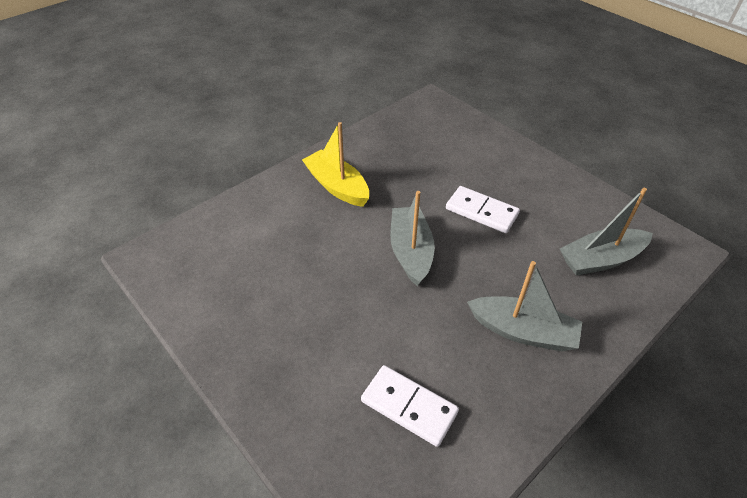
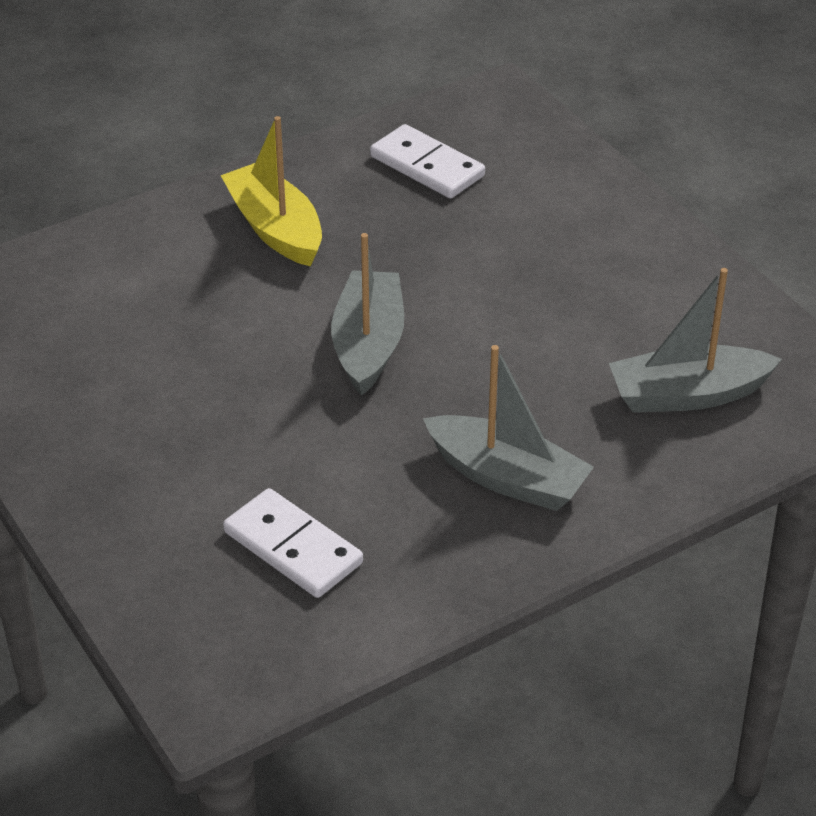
camera: 10 degrees right, 5 degrees down
(481, 212) = (514, 298): white domino -> white domino (427, 166)

